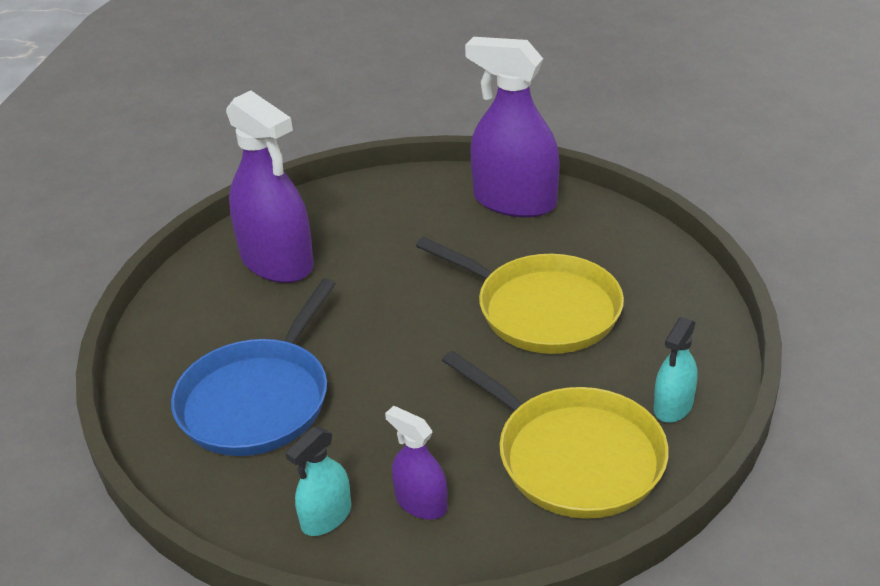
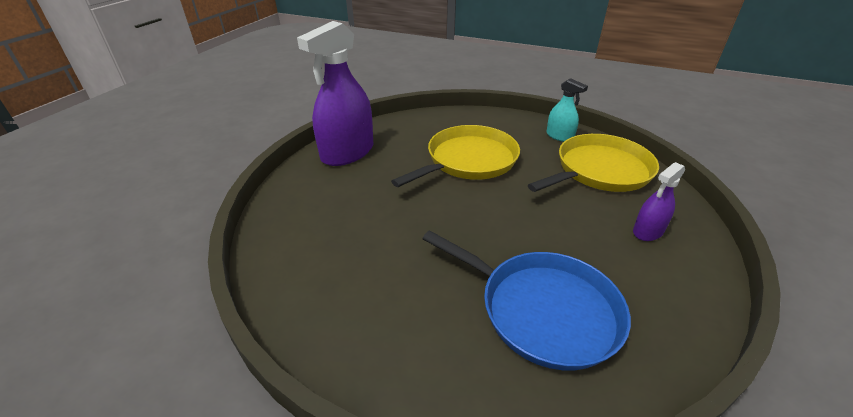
camera: 80 degrees left, 0 degrees up
(277, 262) = (348, 282): purple spray bottle -> none
(326, 517) = (672, 278): turquoise spray bottle -> none

